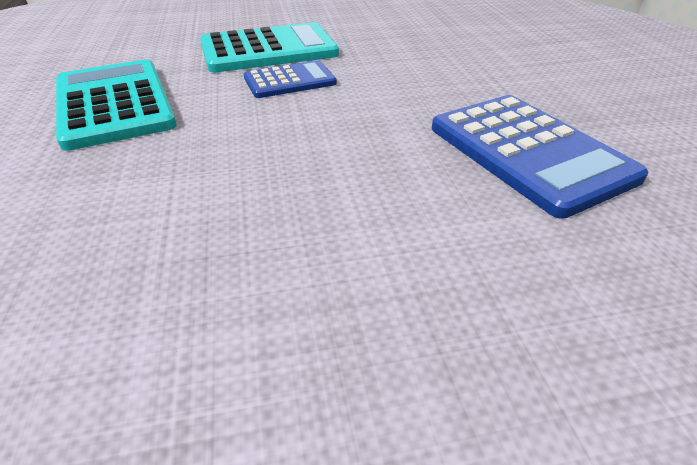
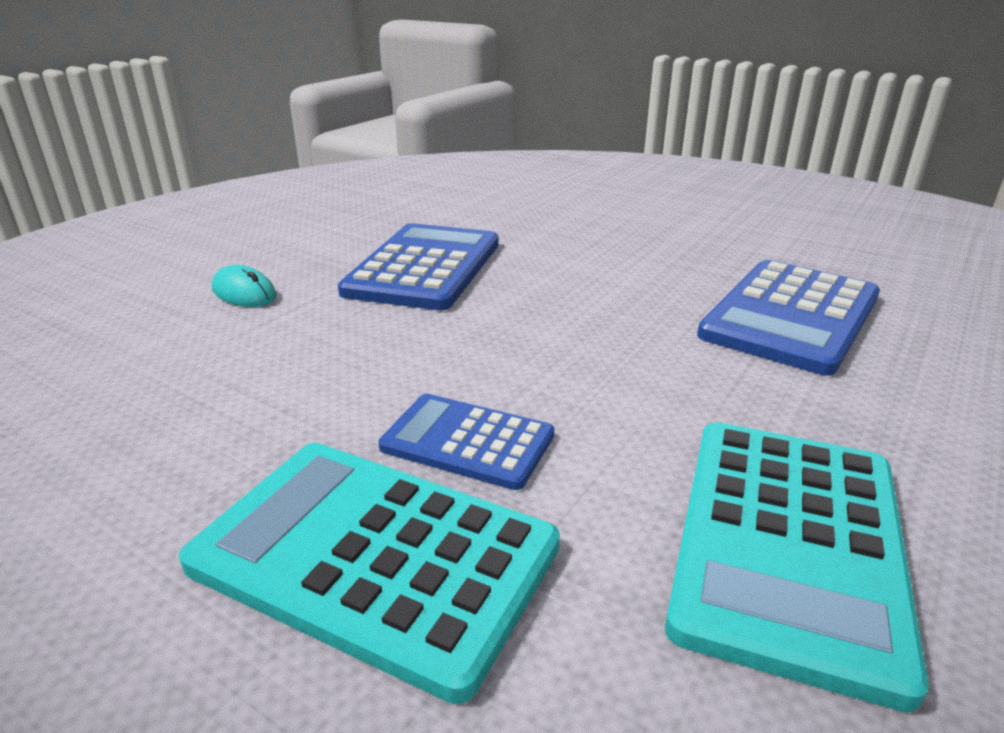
camera: 135 degrees left, 10 degrees down
(150, 273) = (791, 316): none -> blue calculator
(551, 83) = (244, 293): none -> turquoise mouse

